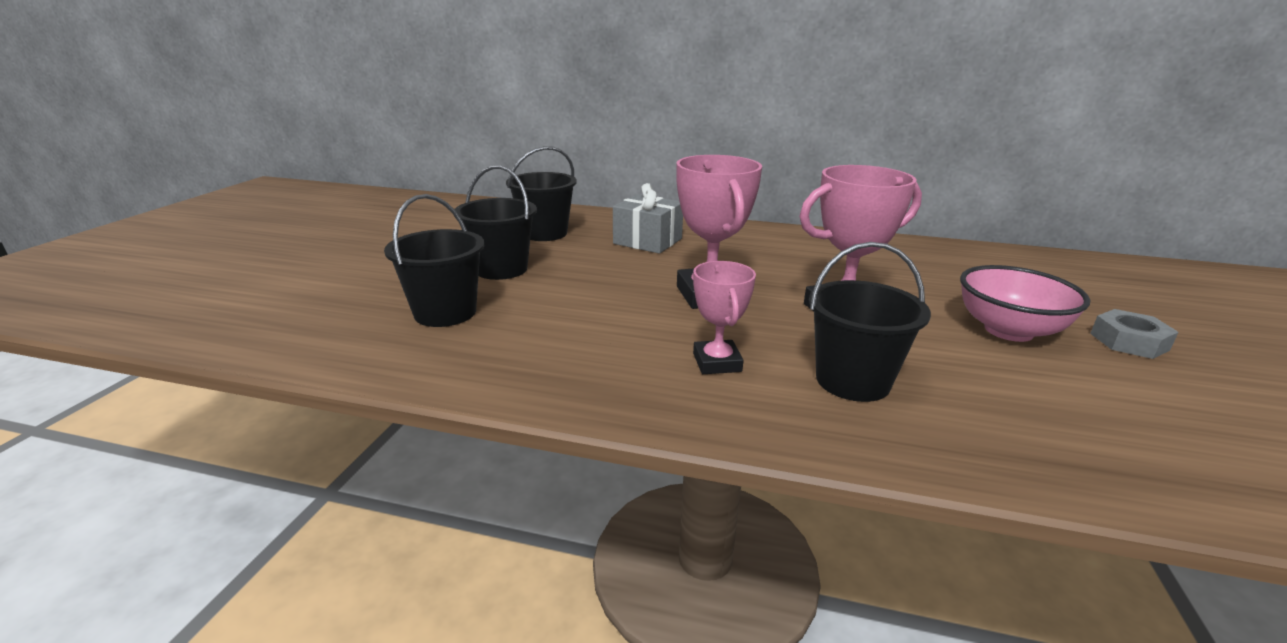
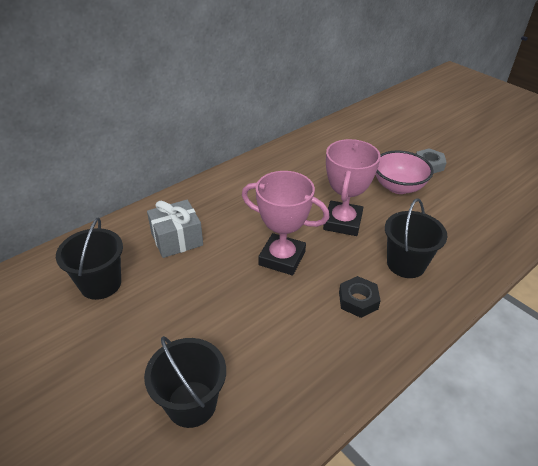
camera: 55 degrees left, 15 degrees up
(501, 269) = (144, 339): black bucket -> none
(717, 362) = (358, 300): pink trophy -> black nut

